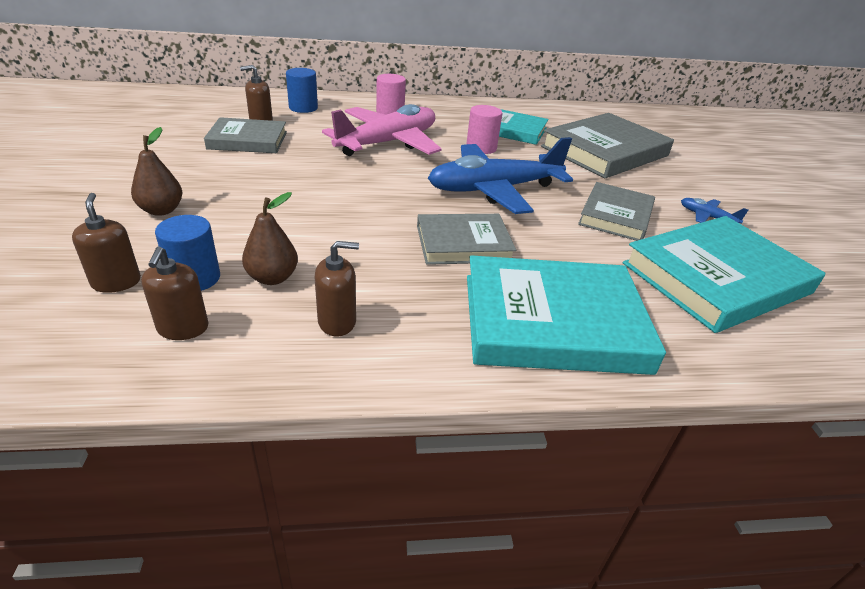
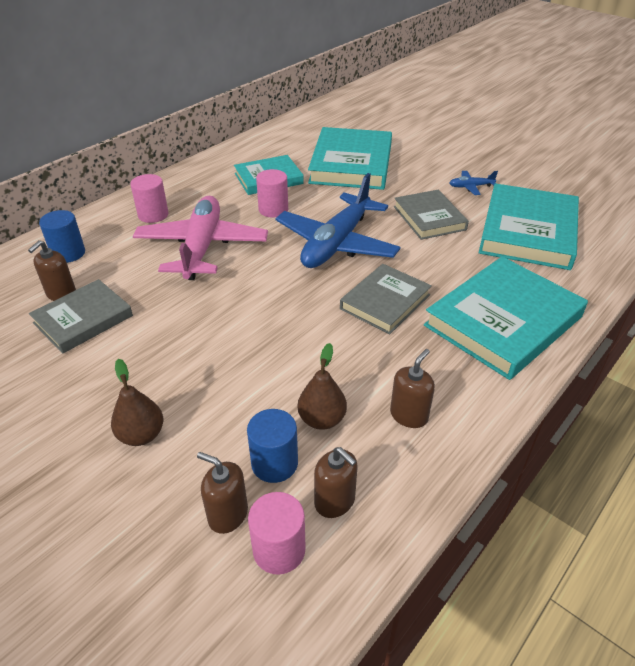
camera: 40 degrees left, 5 degrees up
(100, 324) = (279, 549): none -> pink cylinder
(604, 151) = (351, 164): grey book -> turquoise book

